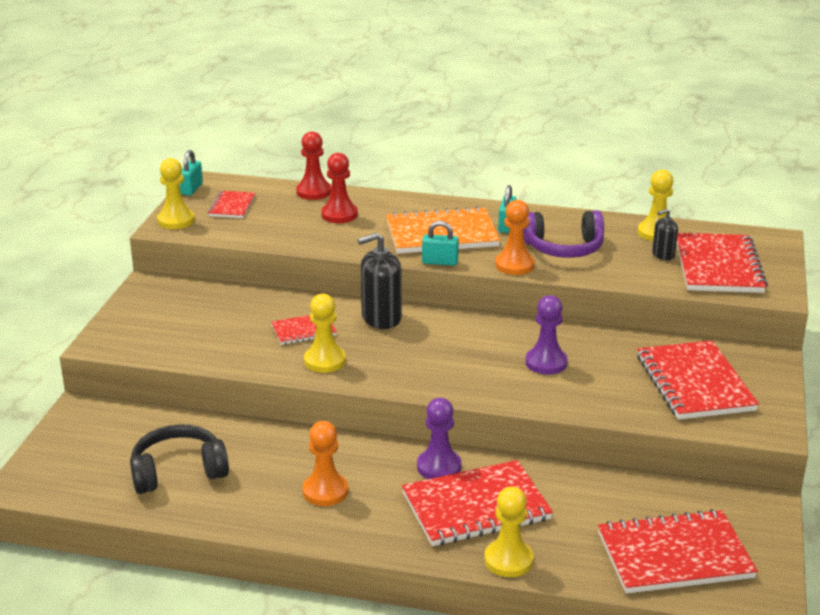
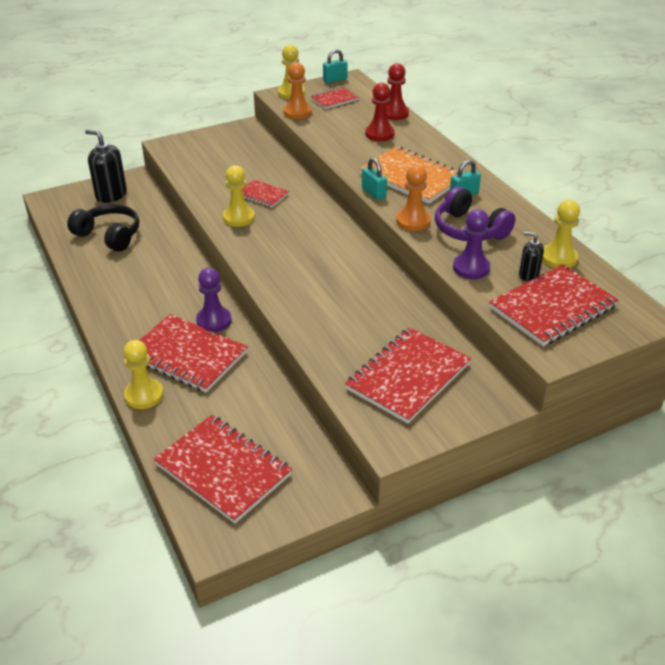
camera: 50 degrees right, 10 degrees up
(325, 491) = (143, 292): orange pawn -> orange pawn (297, 112)
(381, 318) = (314, 213): black soap dispenser -> black soap dispenser (111, 195)
(546, 363) = (346, 298): purple pawn -> purple pawn (471, 268)

